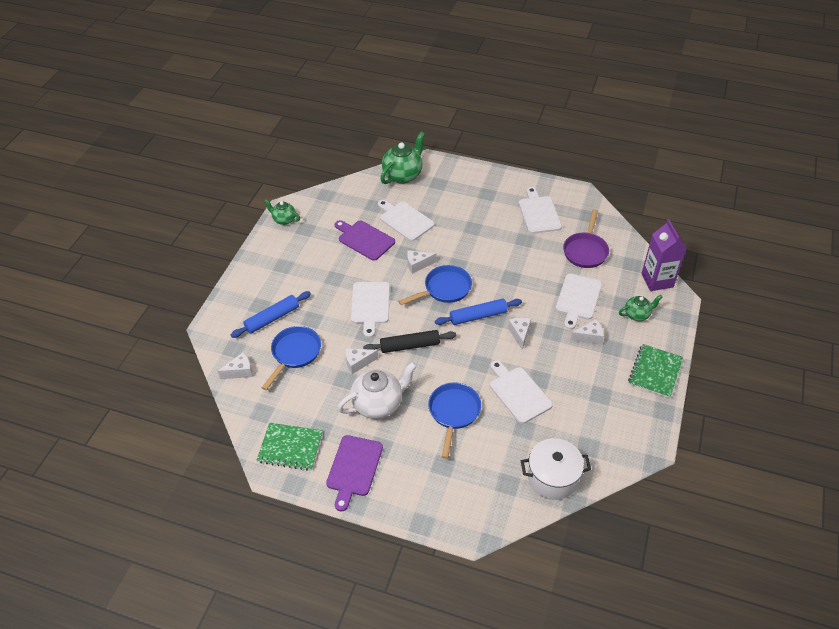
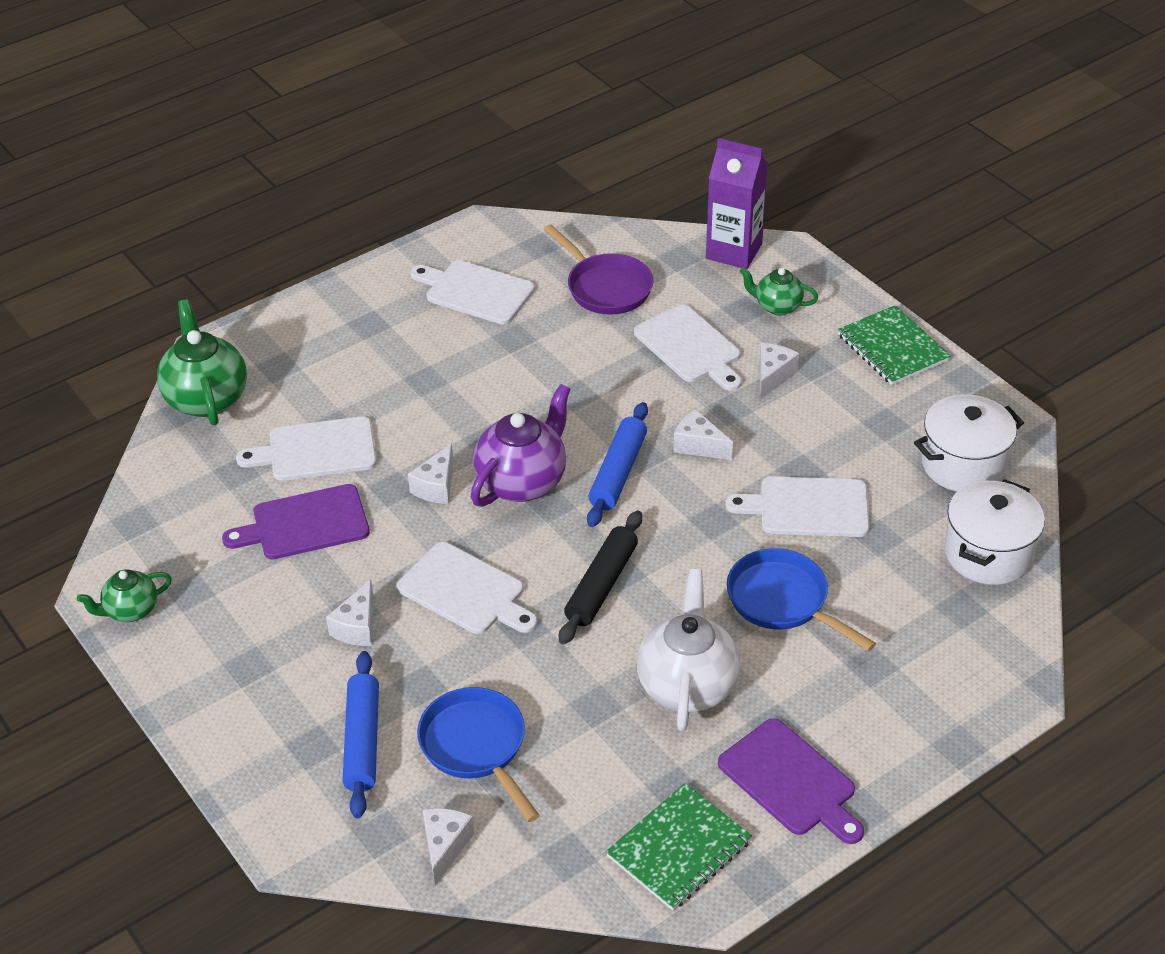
camera: 55 degrees left, 5 degrees down
(358, 363) = (577, 669): white cheese -> white cheese (357, 627)
(444, 289) = (522, 482): blue pan -> purple teapot
(603, 439) = (963, 464): none -> white pot
(637, 315) = (777, 306): green teapot -> green teapot turned 90 degrees counterclockwise

